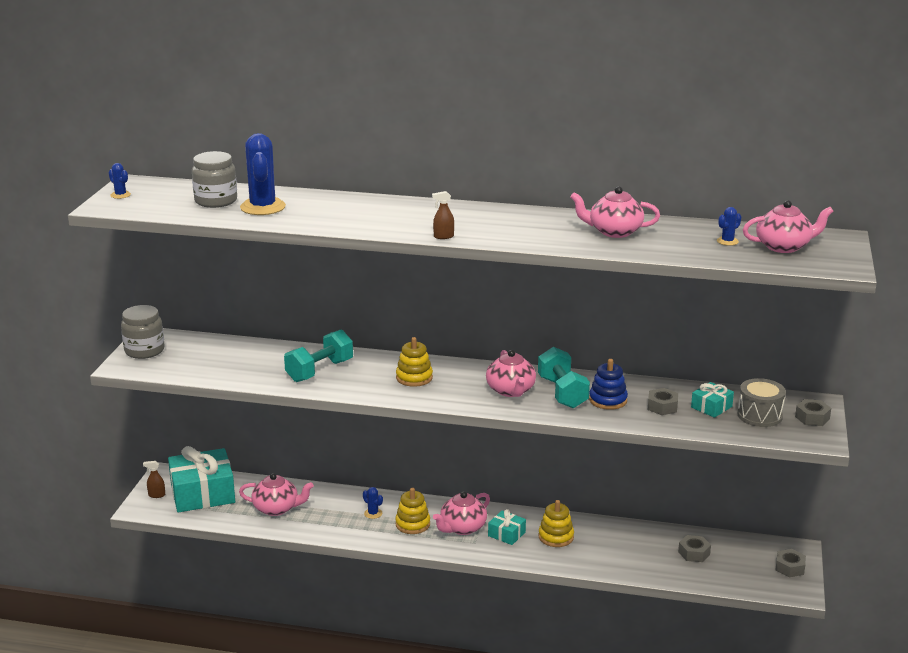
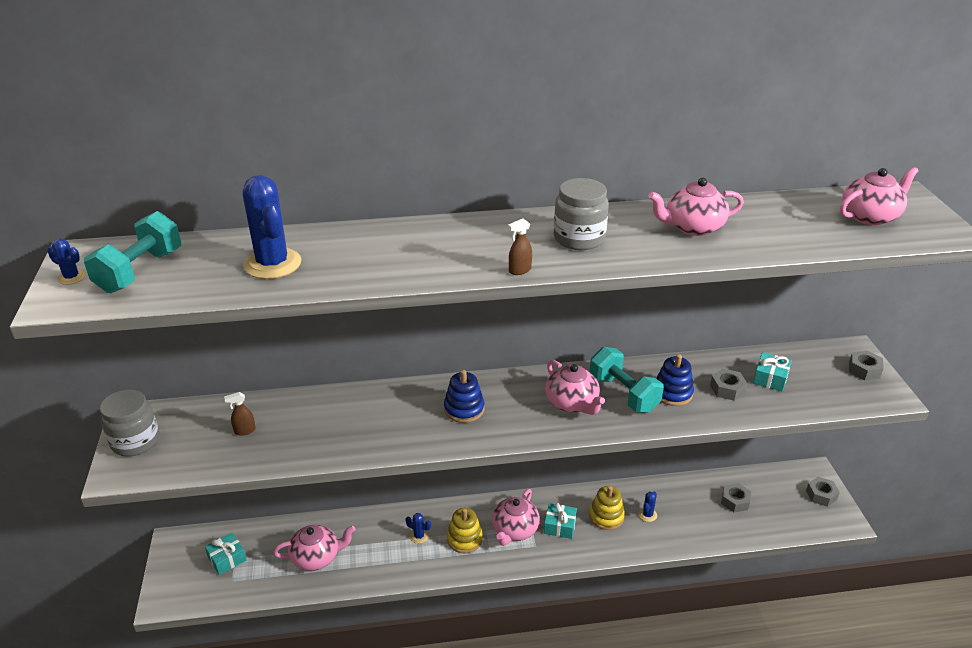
camera: 20 degrees left, 10 degrees up
(156, 495) = (175, 575): brown spray bottle -> brown spray bottle (244, 431)
(202, 493) = (227, 558): turquoise gift -> turquoise gift, size x0.47
(216, 201) = (206, 264): grey jar -> grey jar (579, 238)
(319, 371) = (357, 424): turquoise dumbbell -> turquoise dumbbell (140, 271)
(414, 378) = (464, 409): yellow stacking toy -> blue stacking toy
(727, 241) = (812, 219): blue cactus -> blue cactus (647, 515)
(759, 415) = (819, 378): grey drum -> none

